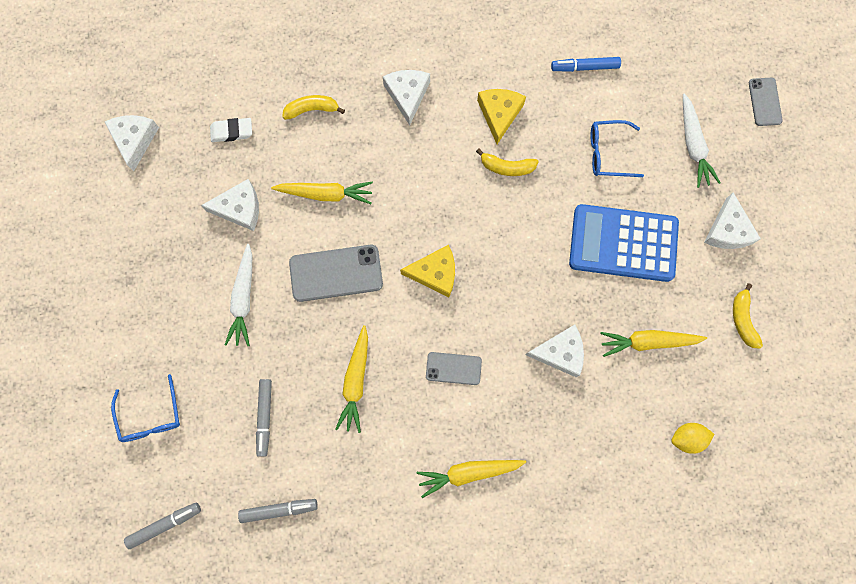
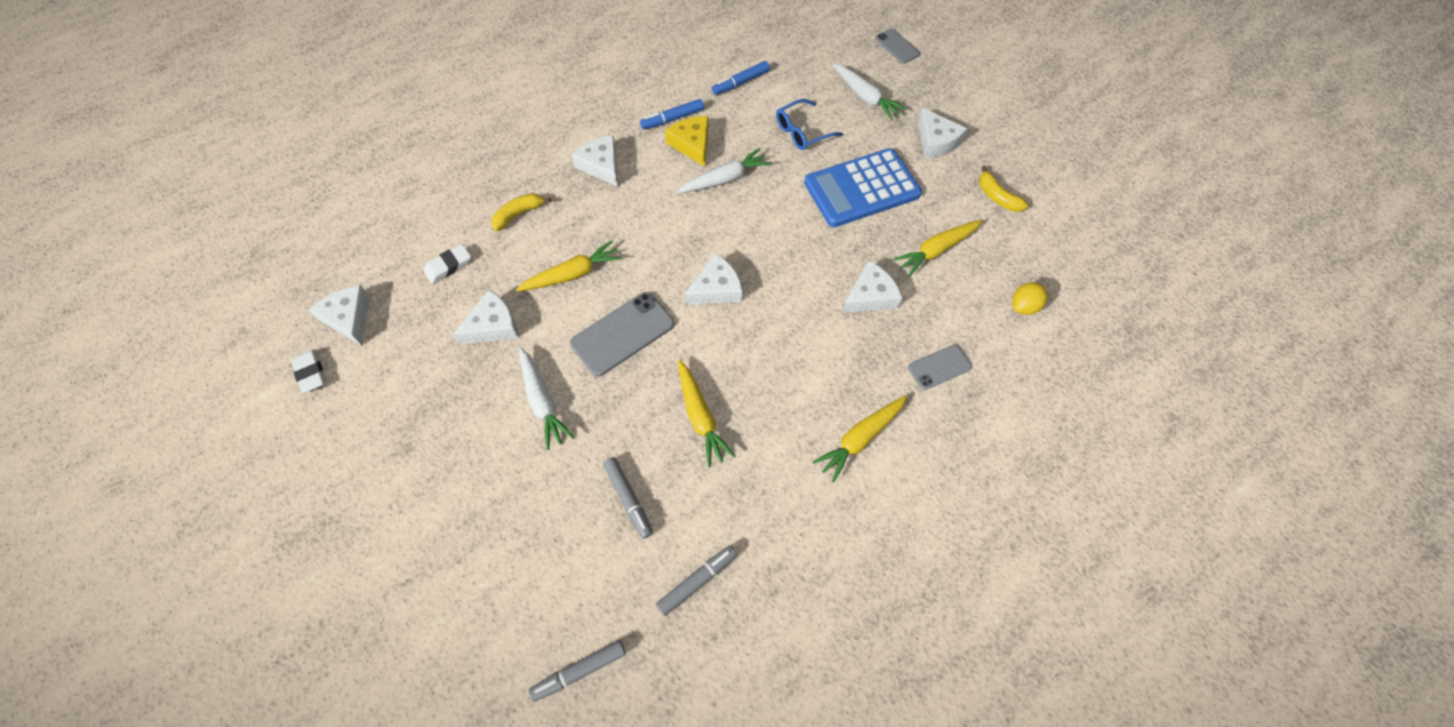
camera: 30 degrees left, 15 degrees down
(87, 175) = (311, 373): none -> white eraser
(151, 416) = (503, 566): blue glasses -> none
(164, 524) = (580, 671): grey marker -> grey marker turned 150 degrees counterclockwise
(435, 273) = (716, 288): yellow cheese -> white cheese
(453, 368) = (785, 357): grey phone -> grey phone (939, 367)
(498, 76) = (673, 119): none -> blue marker
(506, 167) = (725, 179): yellow banana -> white carrot

